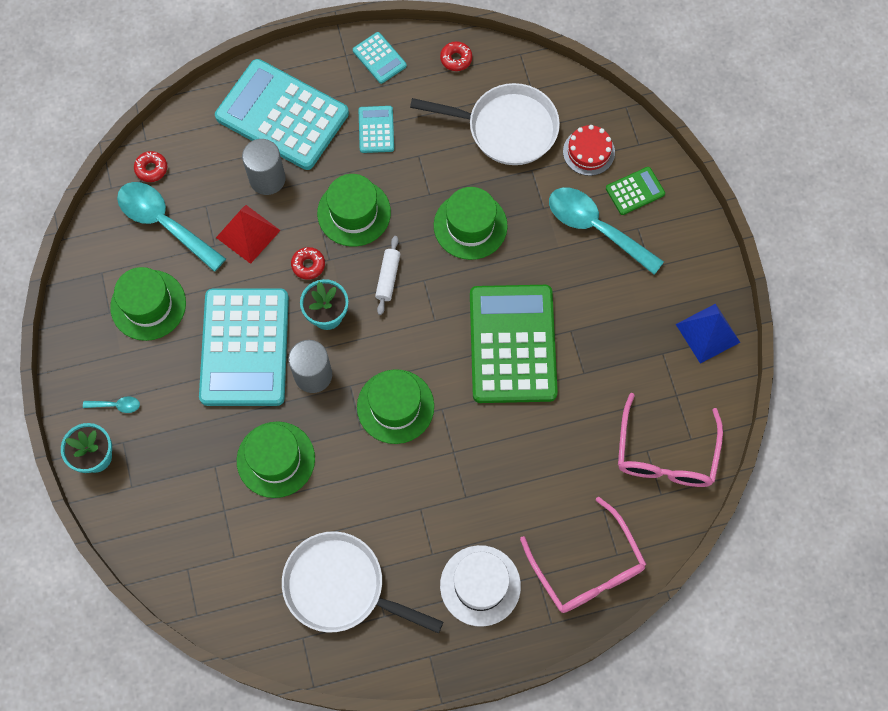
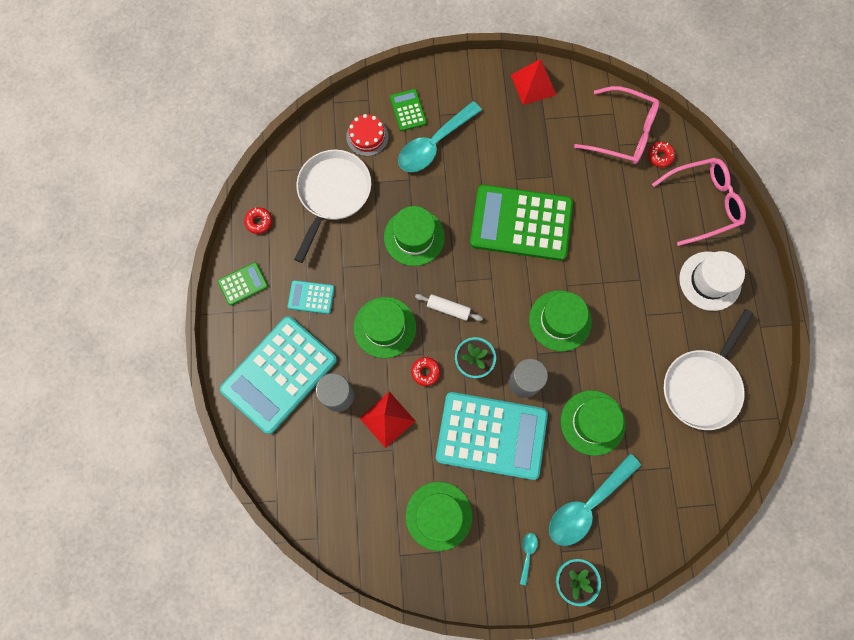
camera: 80 degrees left, 5 degrees up
(151, 169) = (307, 498): red donut -> red donut (660, 156)
(164, 223) = (363, 492): turquoise spoon -> turquoise spoon (587, 505)
(379, 58) = (243, 284): turquoise calculator -> green calculator
(707, 333) = (533, 85): blue pyramid -> red pyramid

